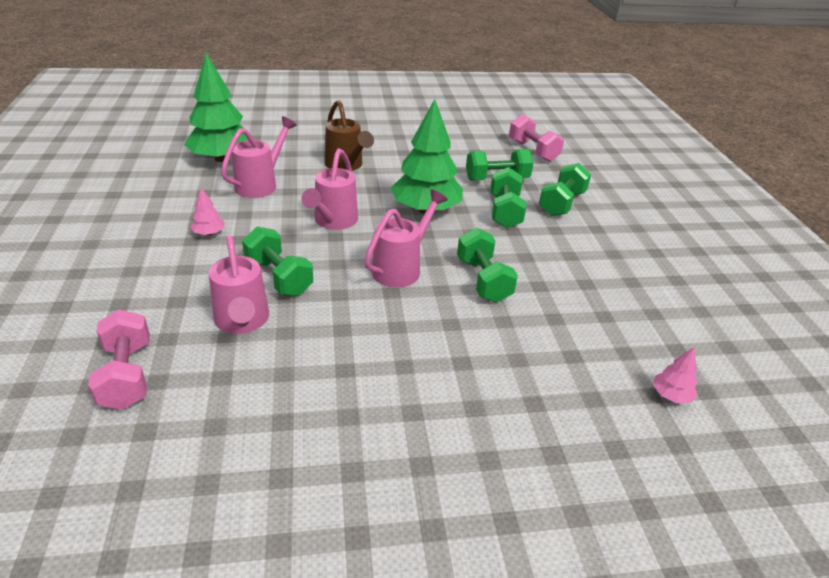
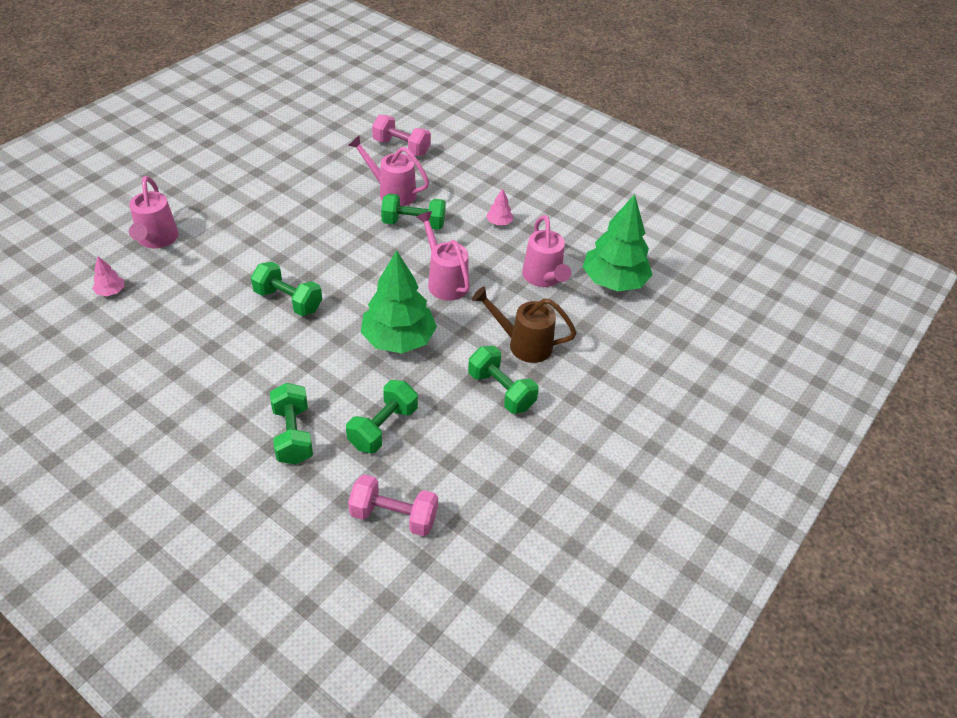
camera: 135 degrees right, 10 degrees up
(401, 268) = (352, 275): pink watering can -> pink watering can (157, 240)
(504, 212) = (334, 383): green dumbbell -> green dumbbell (501, 391)

